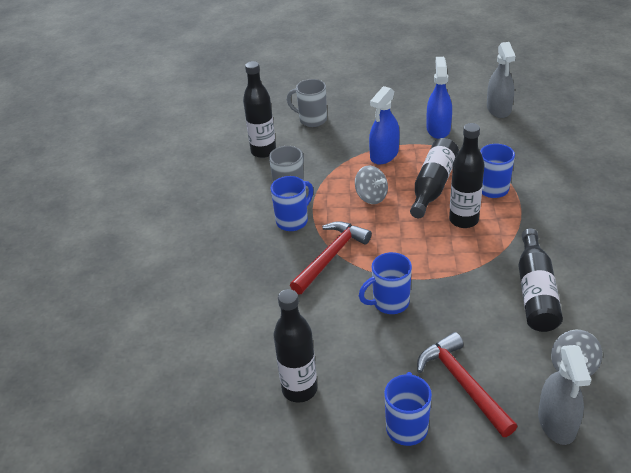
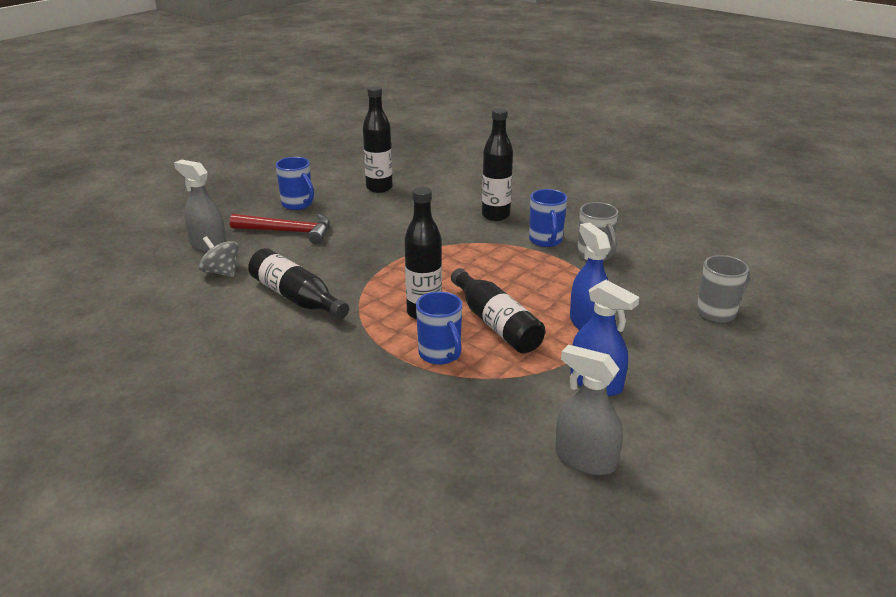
camera: 125 degrees right, 10 degrees down
(263, 151) = (680, 265): black bottle -> black bottle (495, 215)
(331, 256) = (477, 238): red hammer -> none
(371, 197) = (527, 286): grey spinning top -> none
(389, 303) = (393, 239): blue mug -> none

